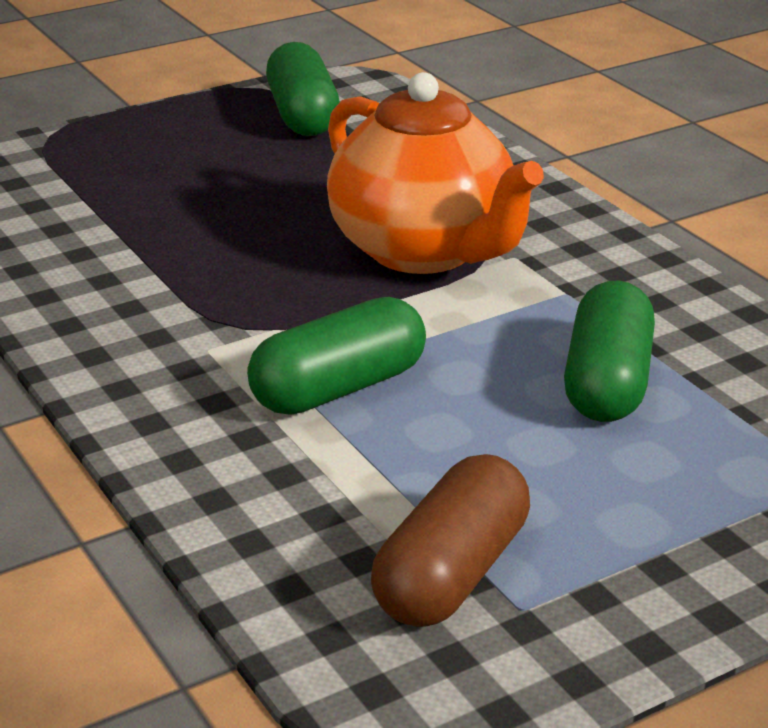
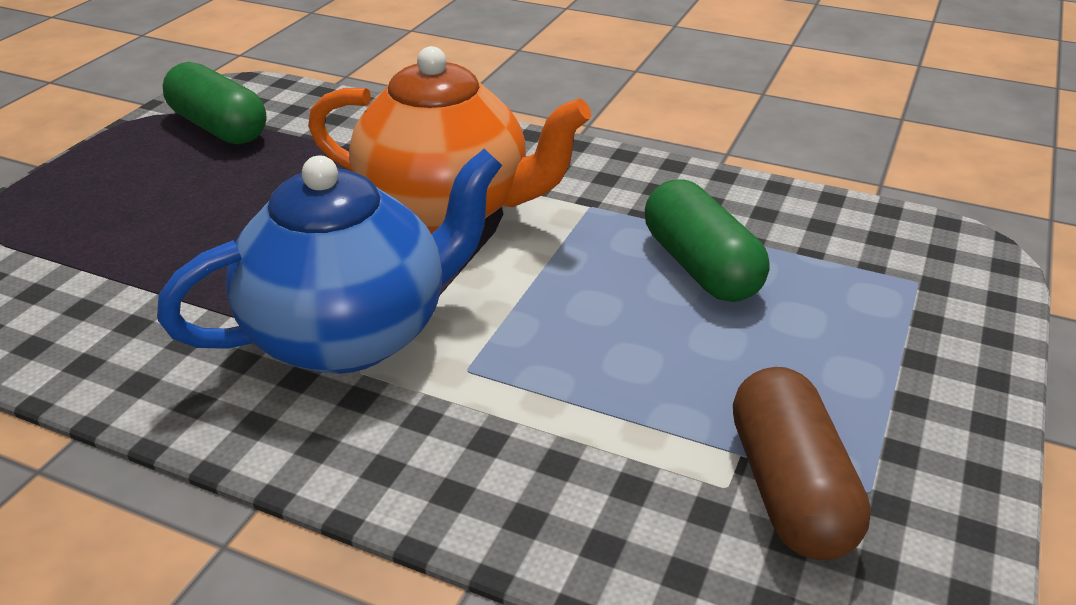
camera: 35 degrees left, 5 degrees up
(230, 321) = (351, 334): none -> blue teapot
(339, 388) = (513, 358): green capsule -> none

